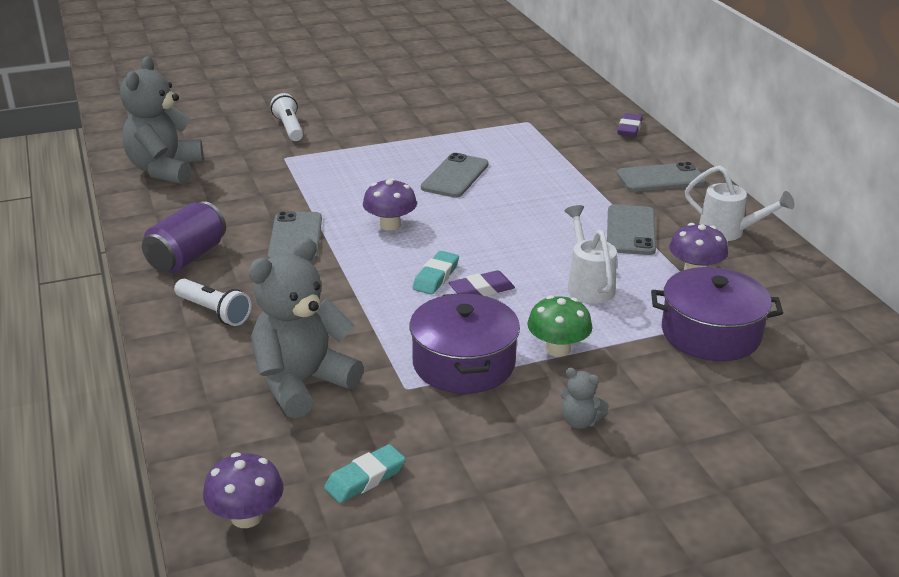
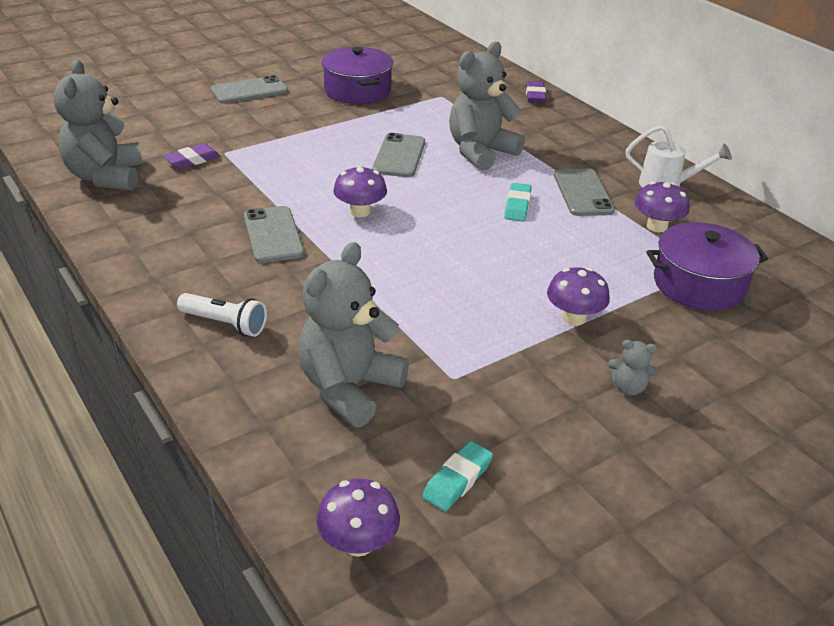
camera: 15 degrees left, 5 degrees up
(187, 257) = (170, 268): purple can -> none
(289, 128) = (215, 122): white flashlight -> none
(436, 277) = (428, 259): turquoise eraser -> turquoise eraser (517, 206)
(463, 363) = (495, 344): purple pot -> purple pot (357, 90)
(481, 290) = (477, 267): purple eraser -> purple eraser (192, 160)
(541, 180) = (480, 152): none -> grey teddy bear
(557, 349) = (574, 317): green mushroom -> purple mushroom
(588, 284) = (570, 250): white watering can -> none
(661, 178) = (585, 140): grey phone -> grey phone (249, 91)

